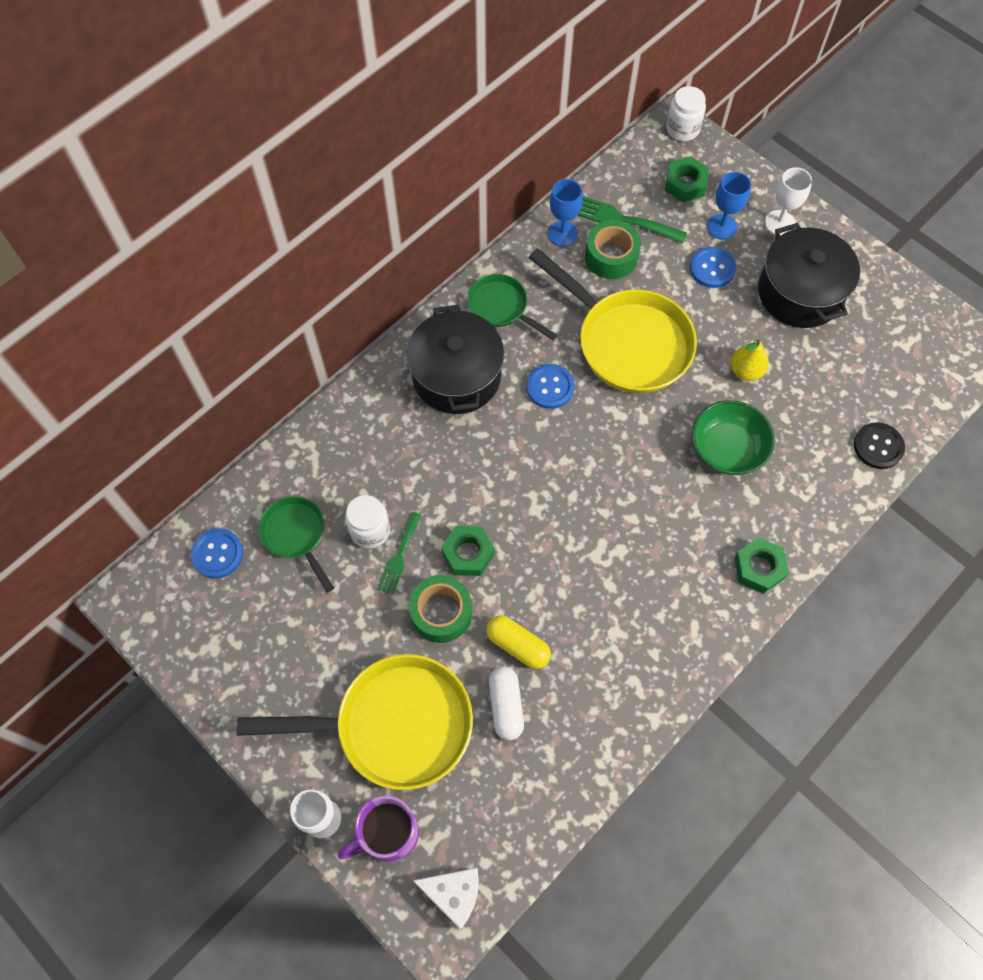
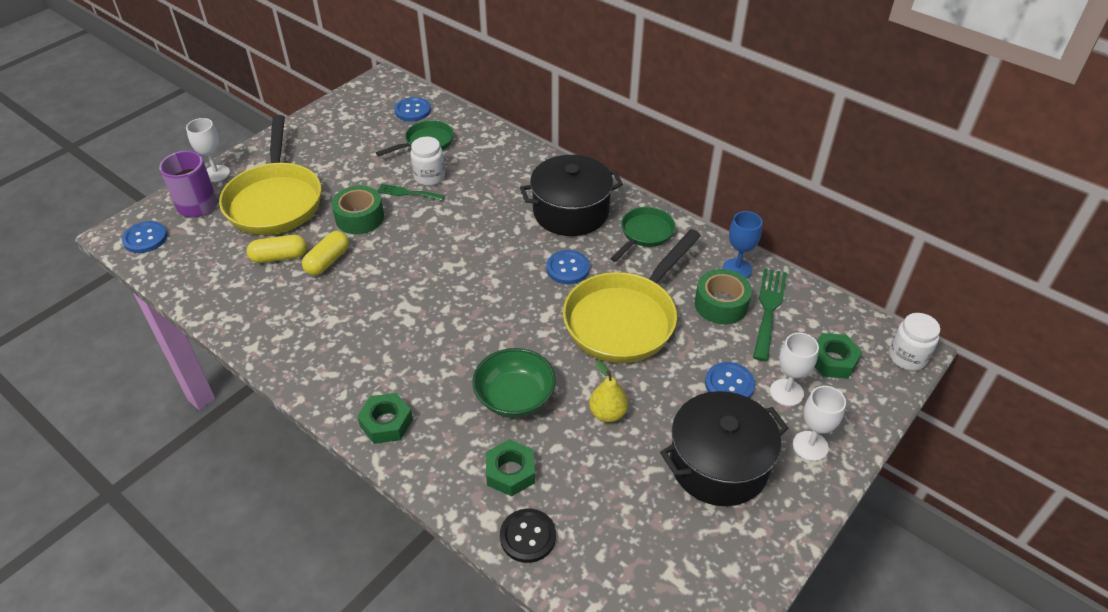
camera: 85 degrees right, 20 degrees down
(453, 894) = (145, 238): white cheese -> blue button
(468, 553) = (408, 228): green nut -> green nut (510, 472)
(505, 706) = (279, 257): white capsule -> yellow capsule
(722, 227) = (786, 392): blue goblet -> white goblet

